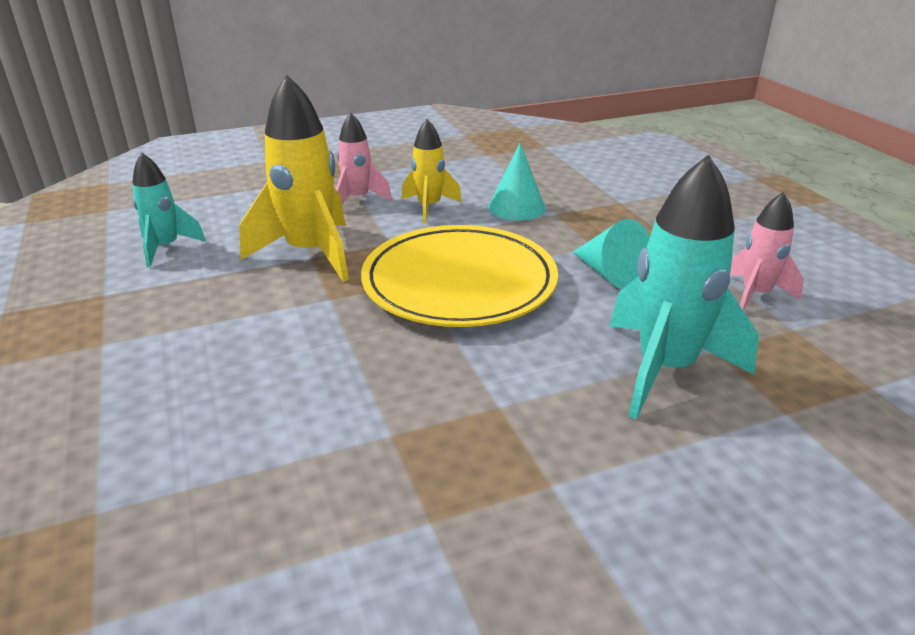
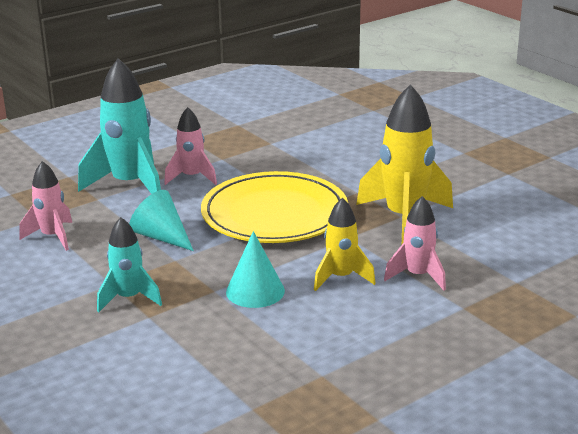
camera: 165 degrees right, 5 degrees down
(166, 248) = (519, 206): turquoise rocket -> turquoise rocket (129, 298)
(560, 368) = (192, 177): none -> pink rocket

